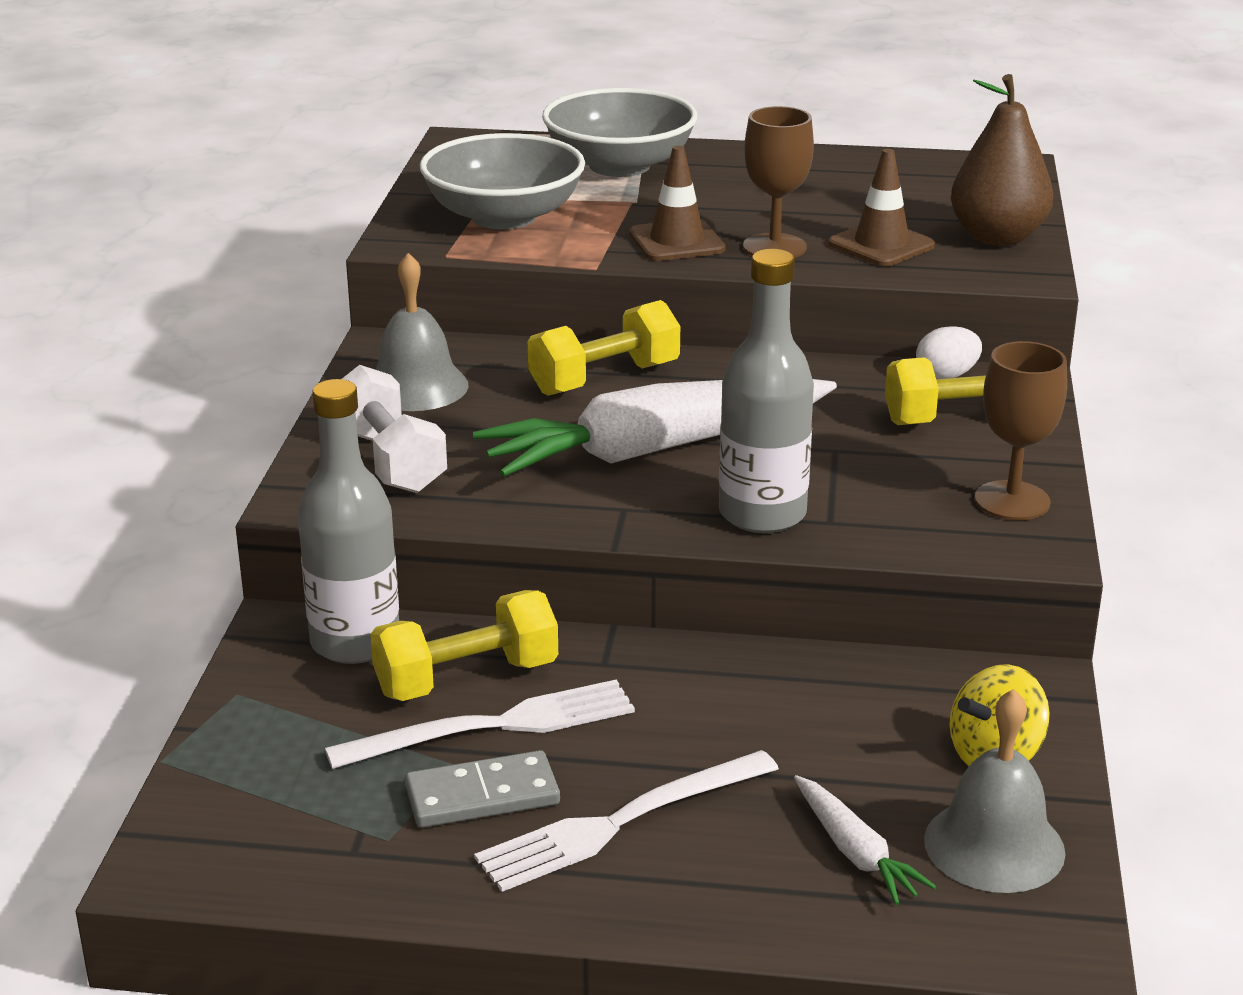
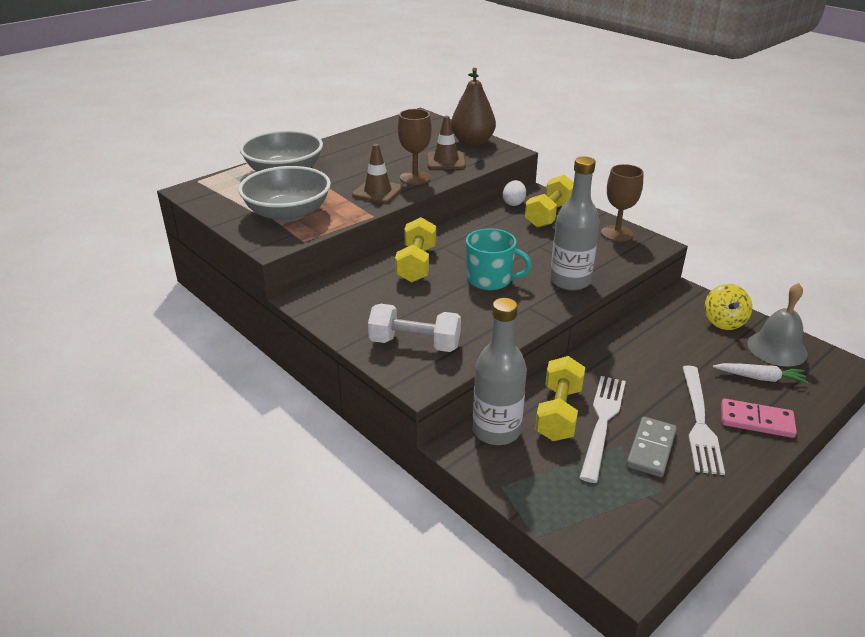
camera: 50 degrees left, 5 degrees up
(416, 386) = (355, 308): grey bell -> none
(655, 449) = (490, 280): white carrot -> turquoise mug
(706, 885) = (756, 421): none -> pink domino

